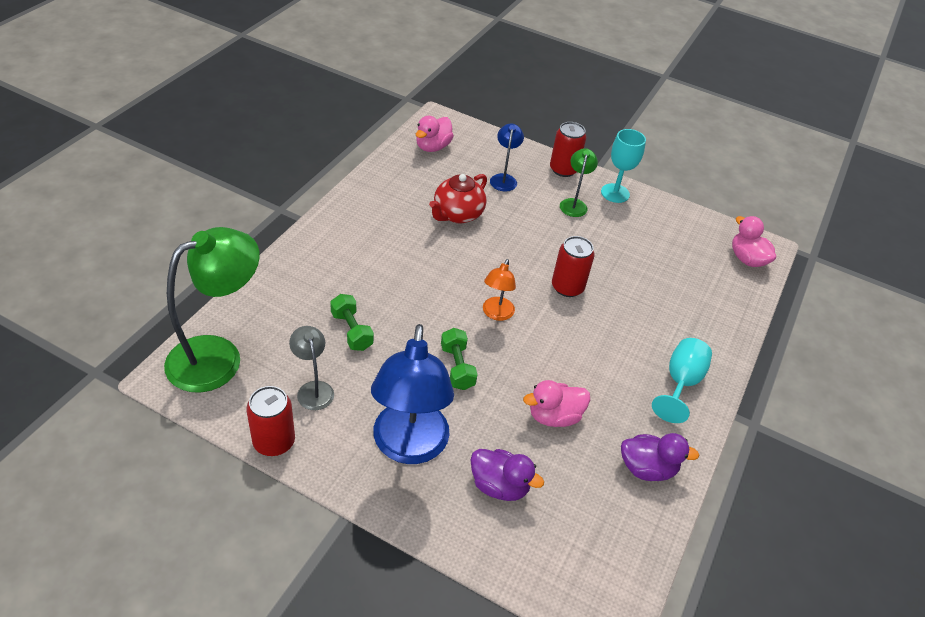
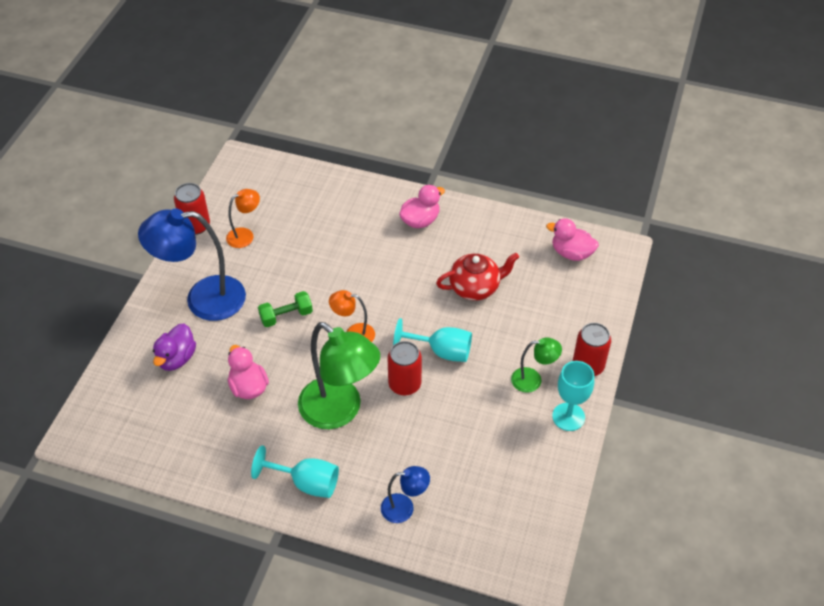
camera: 85 degrees right, 5 degrees up
(218, 356) = (264, 178): green lamp -> green lamp (339, 411)
(313, 389) = (245, 235): grey lamp -> orange lamp
(352, 331) = (308, 244): green dumbbell -> none
(457, 214) = (475, 288): red teapot -> red teapot turned 135 degrees clockwise
(504, 179) = (547, 316): blue lamp -> blue lamp (404, 508)
(531, 253) = (442, 351): none -> turquoise goblet
(647, 468) = (206, 457): purple duck -> none
(747, 259) = (506, 552): pink duck -> pink duck (420, 220)

